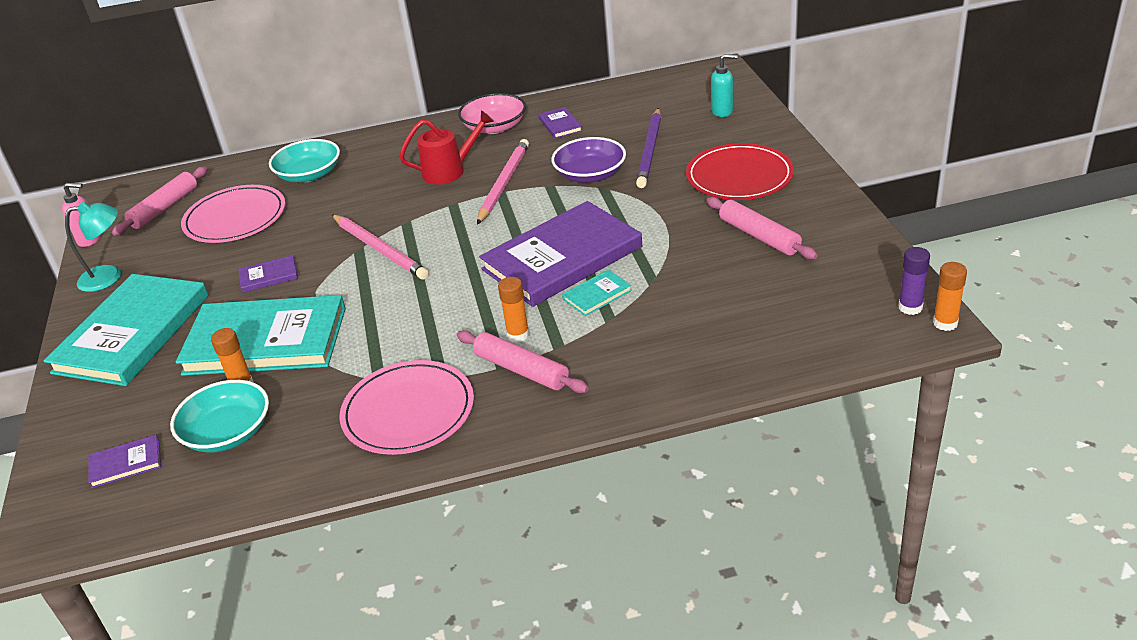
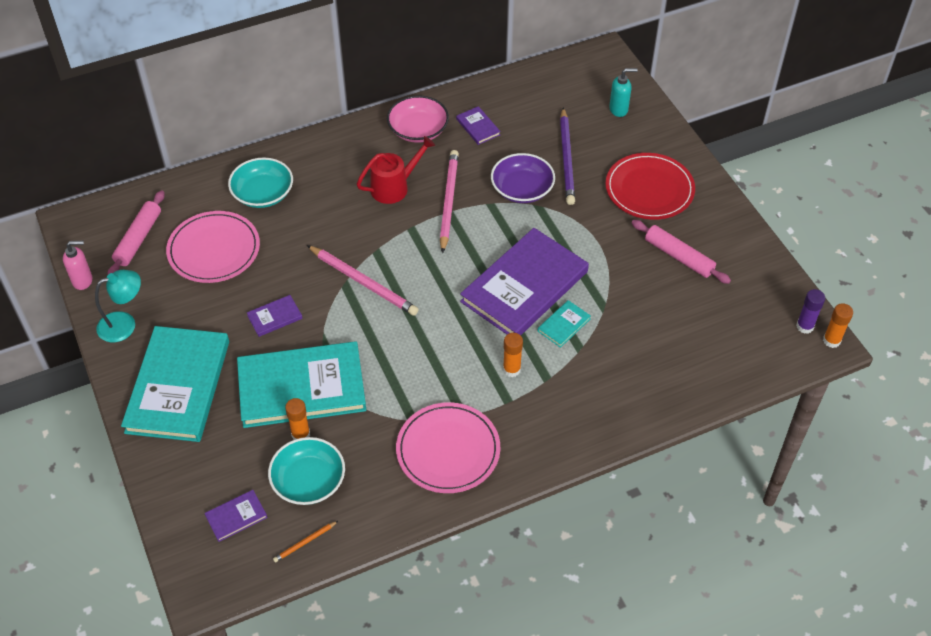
camera: 15 degrees left, 15 degrees up
(191, 497) = (305, 542): none -> orange pencil
(521, 370) = (525, 404): pink rolling pin -> none

